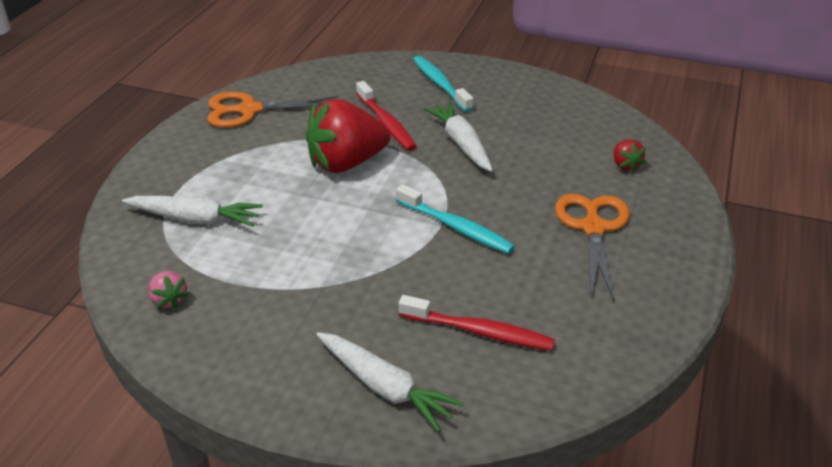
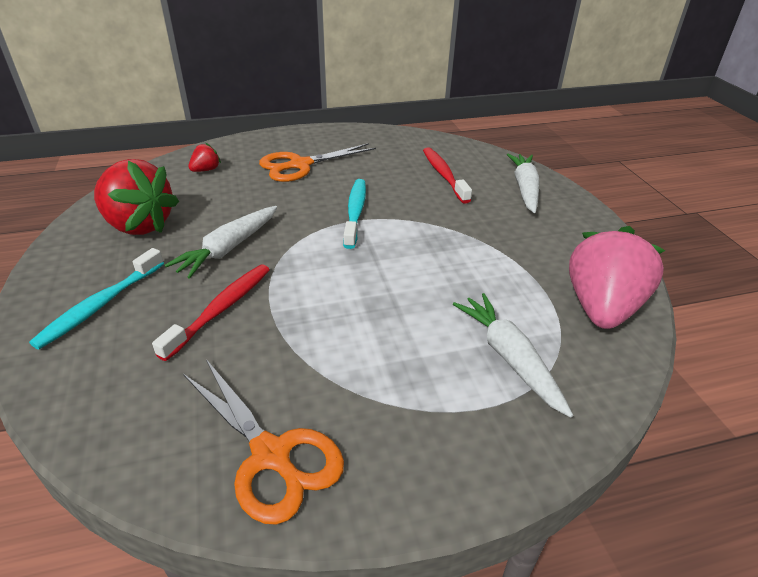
camera: 125 degrees left, 0 degrees up
(169, 300) = (601, 308): pink strawberry -> pink strawberry, size x2.30
(346, 163) = (321, 303): red strawberry -> red strawberry (139, 225)

